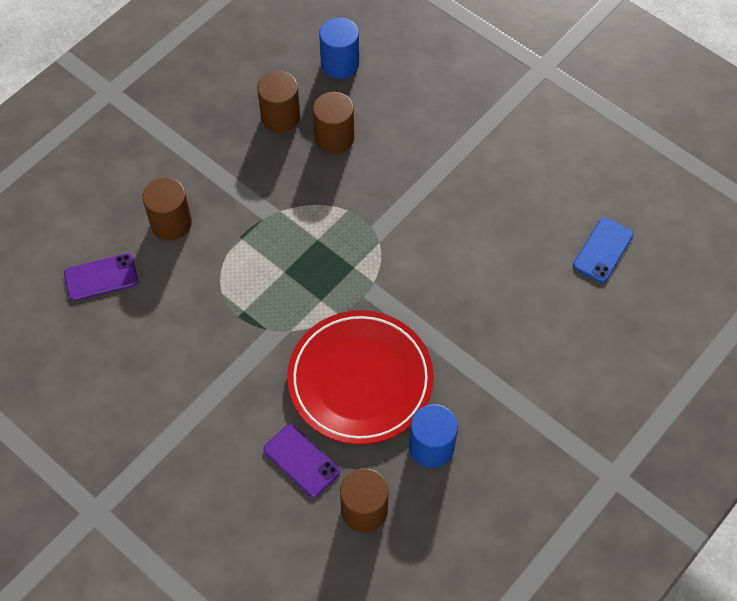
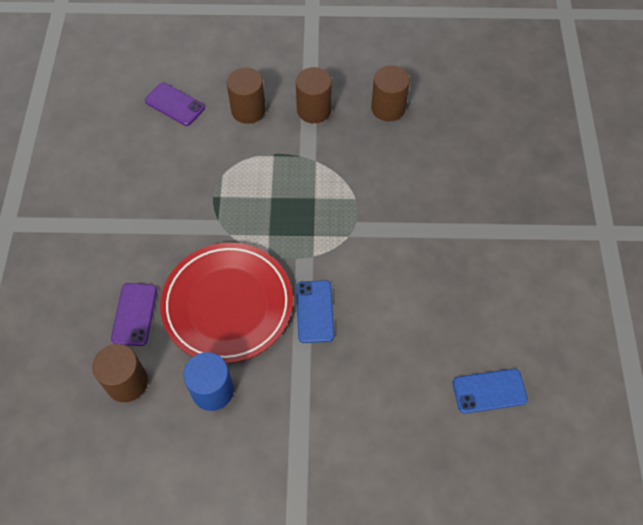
camera: 50 degrees right, 0 degrees up
(334, 138) = (404, 149): brown cylinder -> brown cylinder (314, 110)
(340, 64) = (466, 109): blue cylinder -> none
(427, 319) = (315, 311): none -> blue phone

